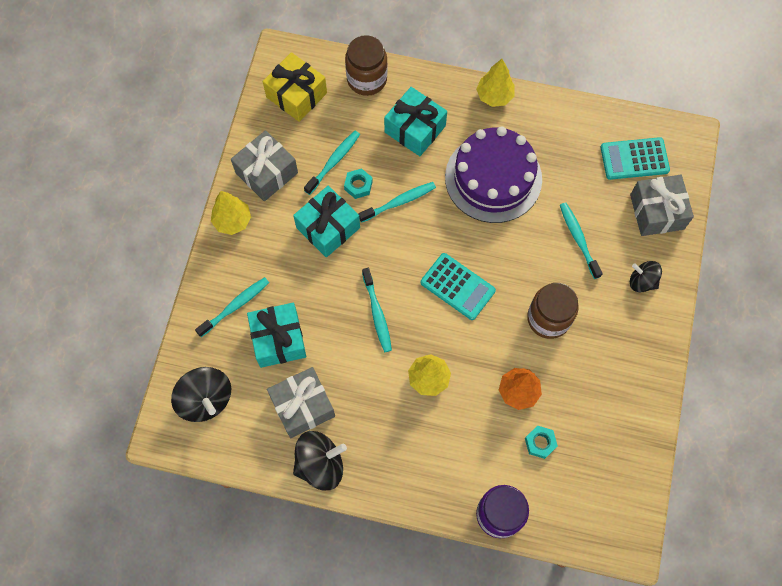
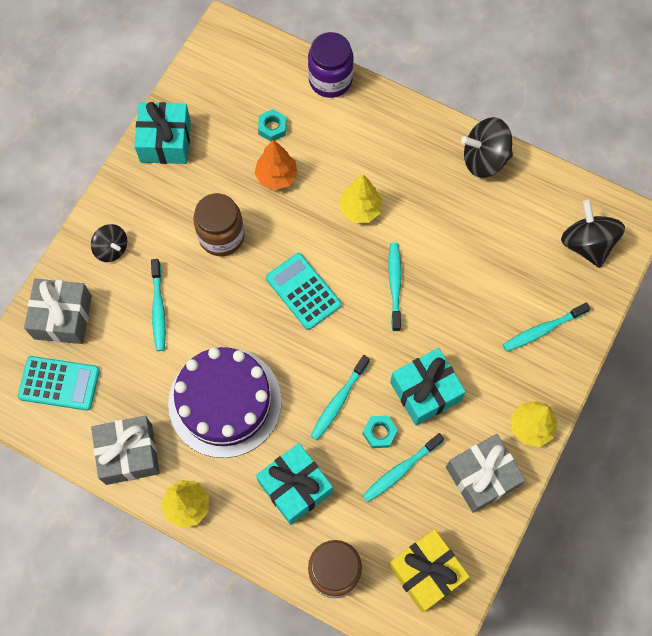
camera: 165 degrees left, 0 degrees up
(278, 340) = (503, 284): turquoise gift -> turquoise gift (165, 141)
(303, 406) = (491, 214): grey gift -> grey gift (129, 454)
(399, 202) = (338, 401): turquoise toothbrush -> turquoise toothbrush turned 45 degrees counterclockwise

